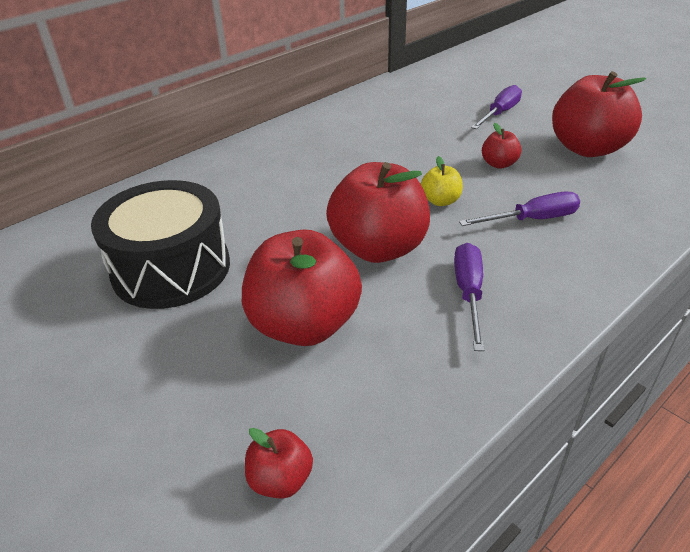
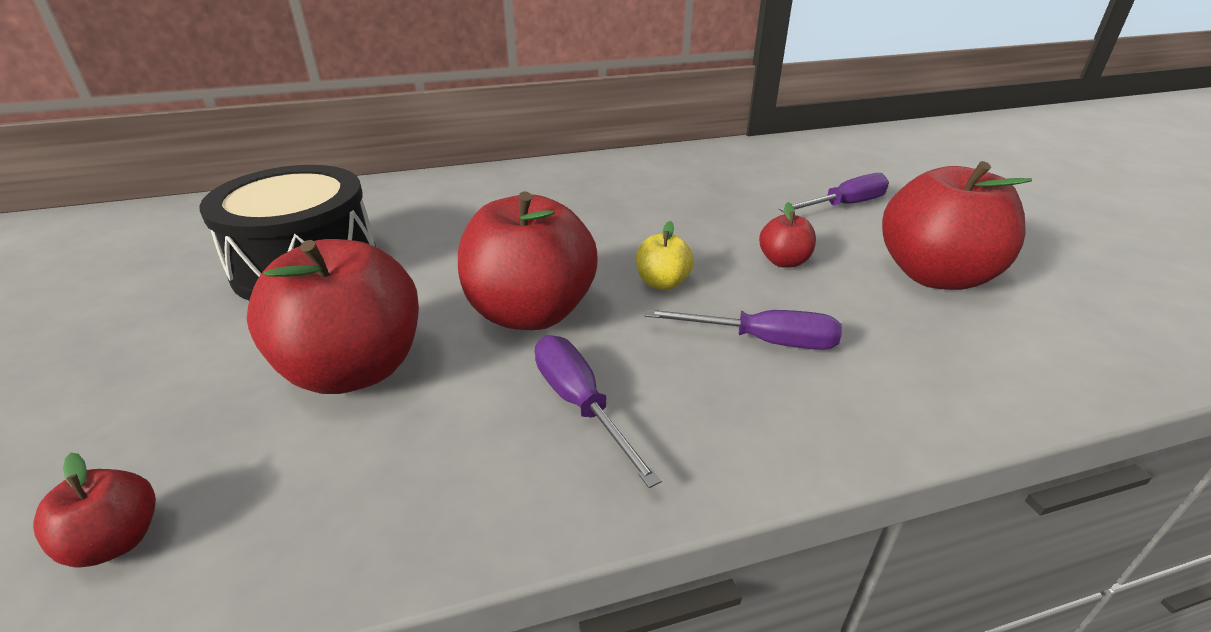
camera: 25 degrees right, 5 degrees down
(469, 293) = (580, 404): purple screwdriver -> purple screwdriver turned 60 degrees counterclockwise

